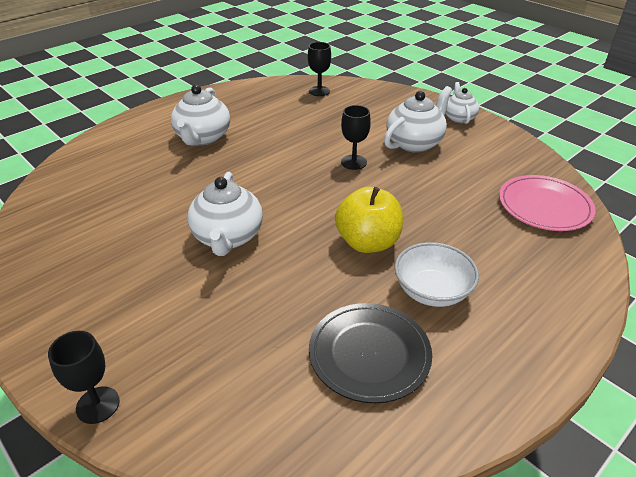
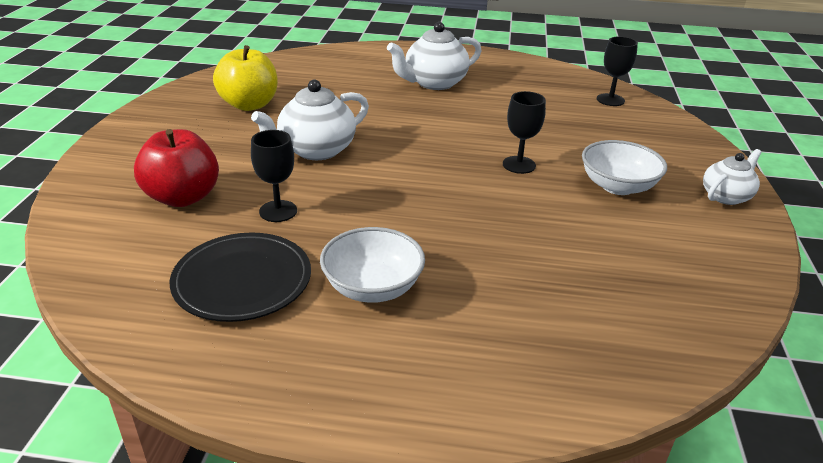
camera: 50 degrees right, 5 degrees down
(98, 405) = (82, 180): black goblet -> black goblet (278, 211)
(212, 343) = (183, 197): none -> red apple
(368, 242) = (400, 221): yellow apple -> yellow apple (249, 105)
(415, 143) = (617, 186): white teapot -> white bowl
(544, 206) = (644, 322): pink plate -> none

